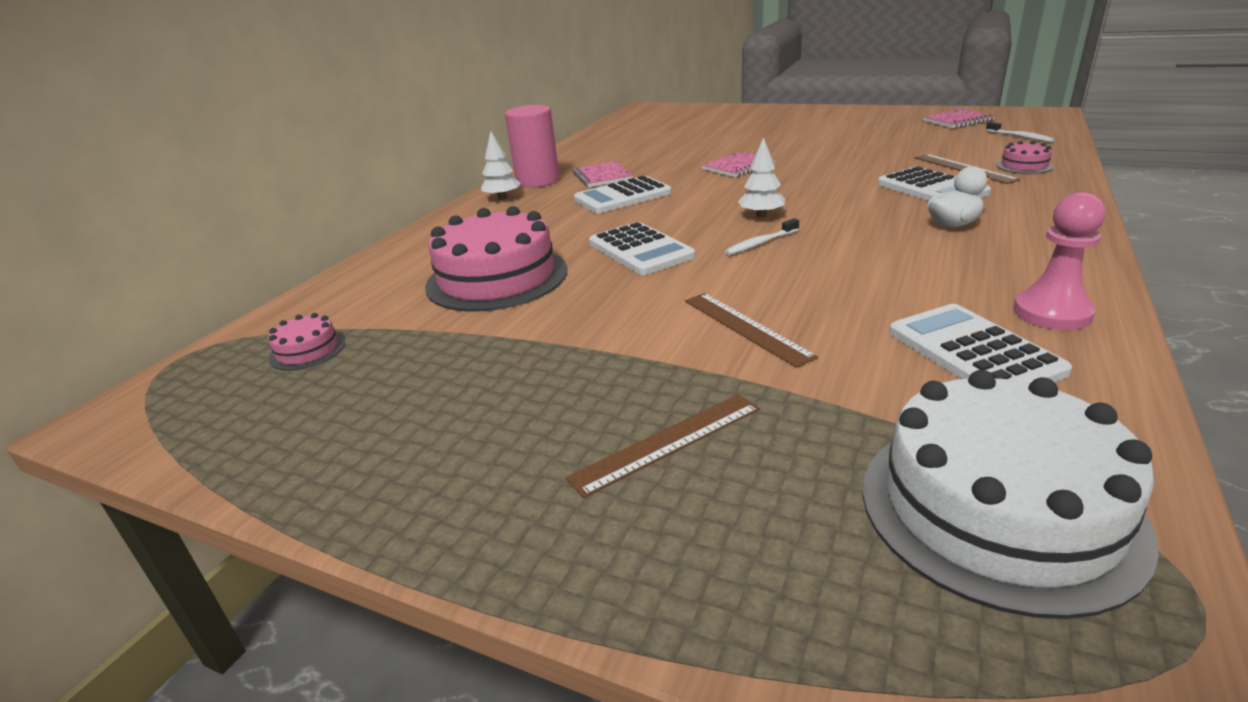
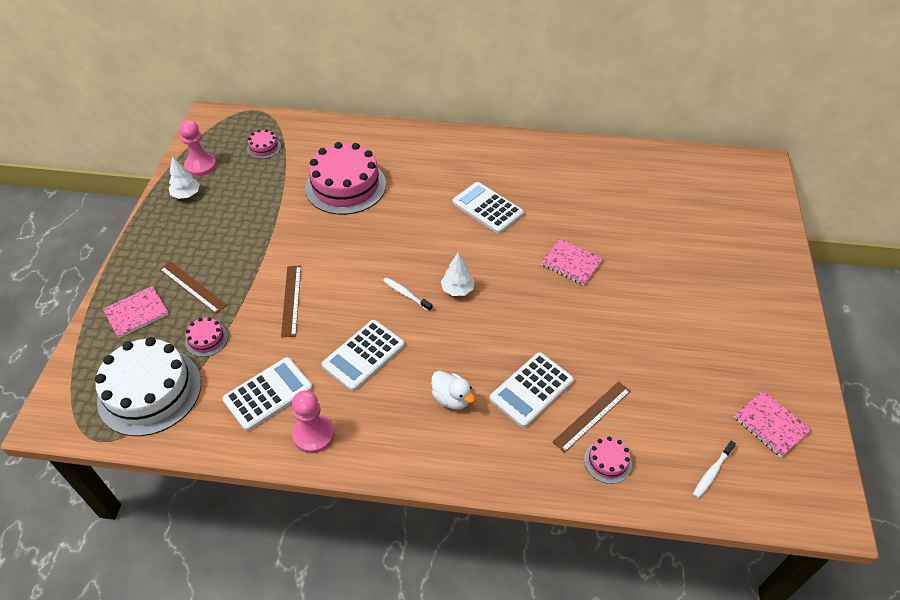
camera: 70 degrees right, 20 degrees up
(266, 432) = (200, 166): none -> pink pawn
(502, 198) = (476, 147): white tree -> white tree (186, 195)
(538, 181) = (516, 154): pink cylinder -> none
(602, 176) = (532, 186): pink notebook -> pink notebook (136, 313)
(640, 250) = (390, 238): white calculator -> white calculator (363, 355)
(746, 327) = (291, 300): brown ruler -> brown ruler turned 45 degrees counterclockwise
(833, 422) = (206, 339): none -> pink cake

